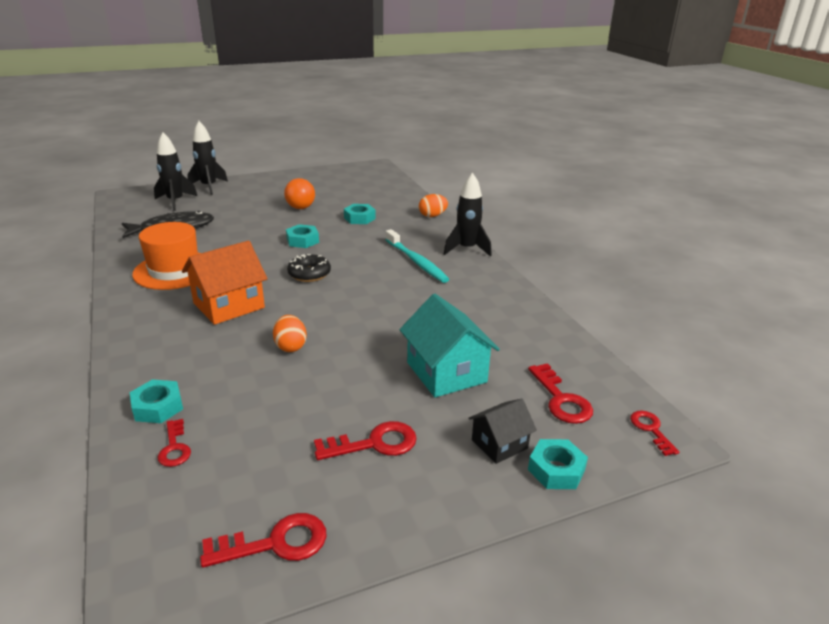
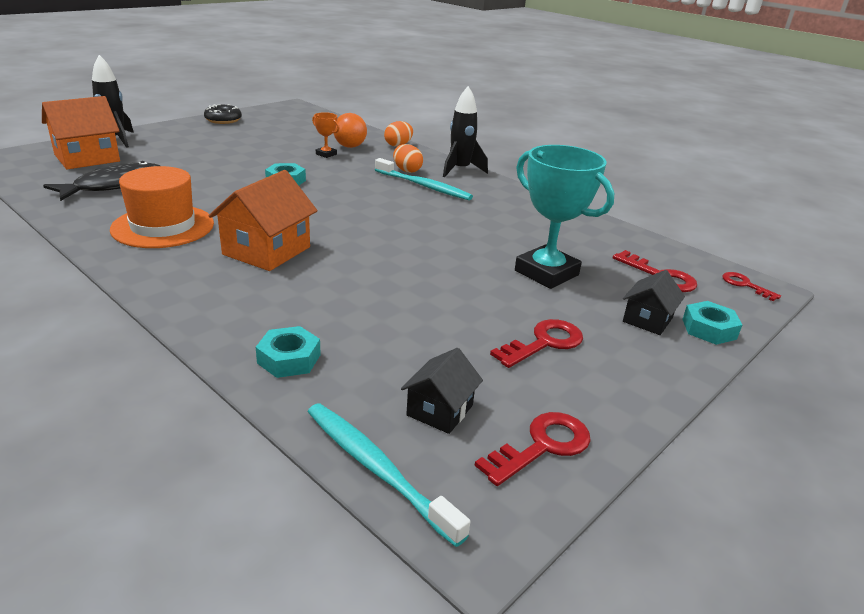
camera: 25 degrees left, 0 degrees up
(132, 521) = (377, 469): none -> turquoise toothbrush
(174, 447) = (350, 391): red key -> none
(175, 201) = (87, 158): black rocket -> orange house
(225, 484) = (440, 410): none -> black house
(290, 346) = (376, 277): orange egg -> orange egg (407, 170)
(300, 208) = (250, 151): orange ball -> orange ball (350, 146)
(309, 274) = (326, 210): black donut -> black donut (223, 120)
(359, 218) = (326, 154): turquoise nut -> orange trophy
(446, 372) = (546, 273): turquoise house -> turquoise trophy

